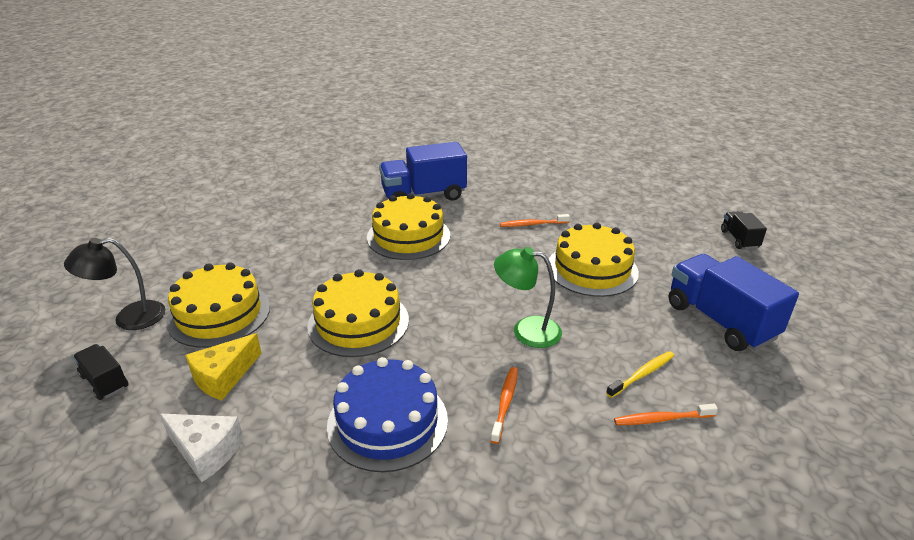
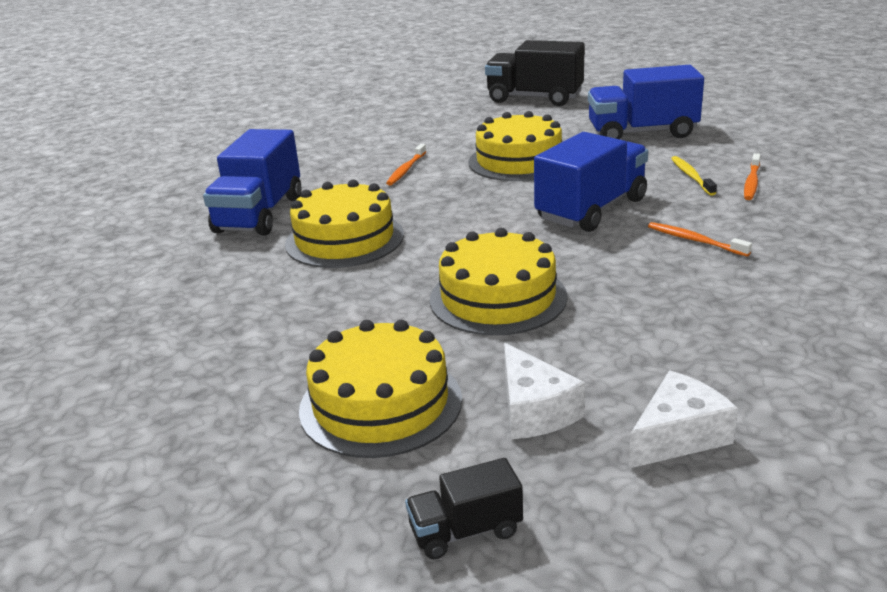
camera: 60 degrees left, 5 degrees down
(129, 318) = (305, 499): black lamp -> none
(223, 376) = (534, 410): yellow cheese -> white cheese
(387, 422) = (689, 305): blue cake -> none
(526, 330) = (591, 209): green lamp -> blue truck
(739, 239) = (534, 98): black truck -> black truck, size x1.97

